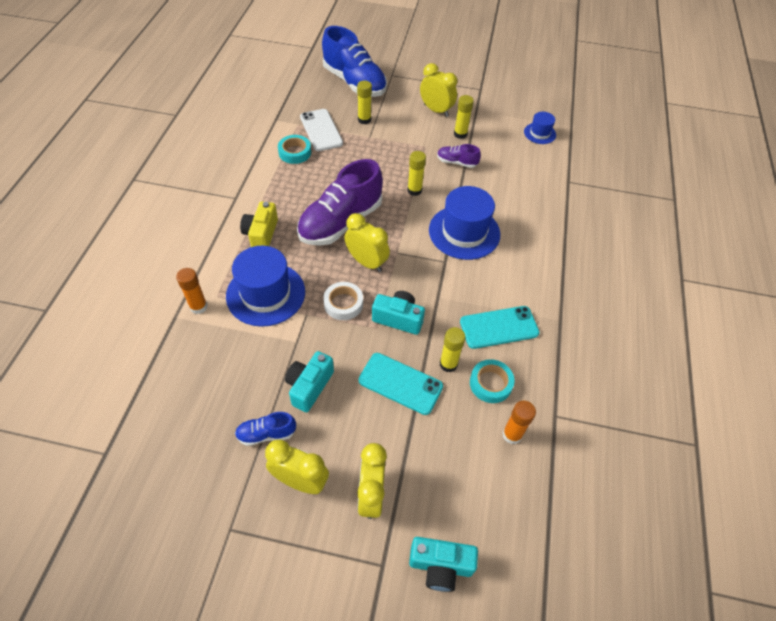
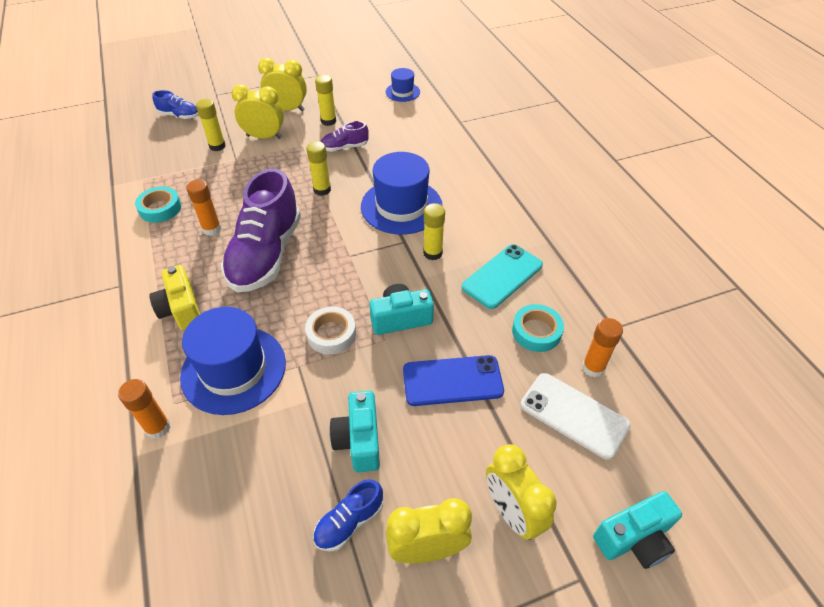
camera: 30 degrees left, 5 degrees down
(318, 184) = (212, 229): none -> orange glue stick
(321, 130) = (175, 174): white phone -> white phone (574, 415)
(354, 82) = (179, 116): blue shoe -> blue shoe, size x0.46
(366, 262) = (325, 280): yellow clock -> yellow clock (264, 137)
(400, 383) = (452, 381): turquoise phone -> blue phone
(448, 364) = (483, 335): yellow glue stick -> yellow glue stick (432, 253)

